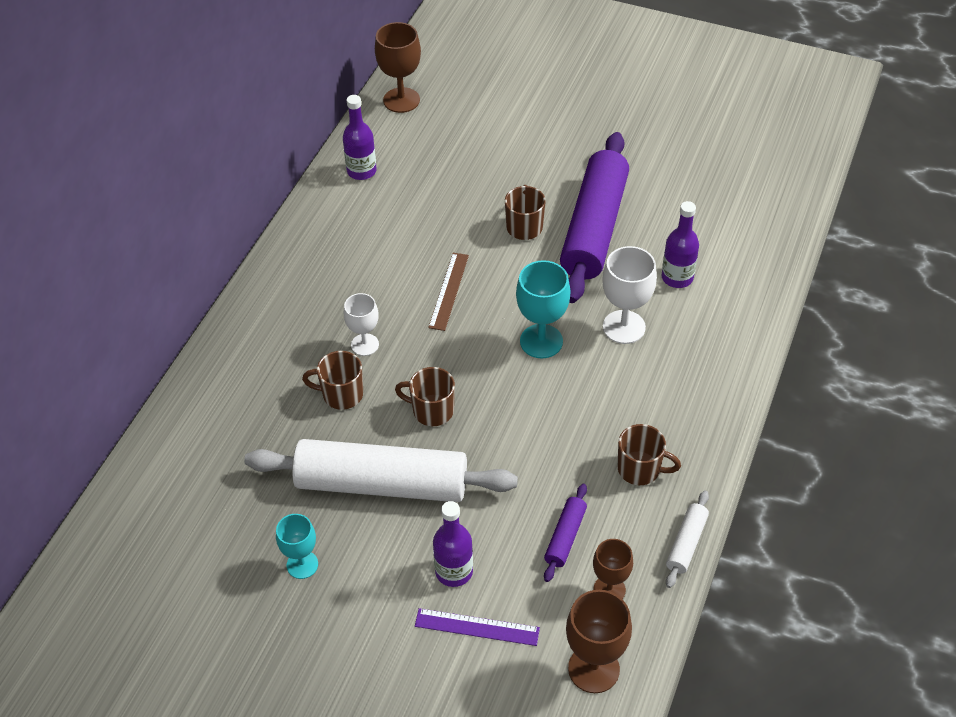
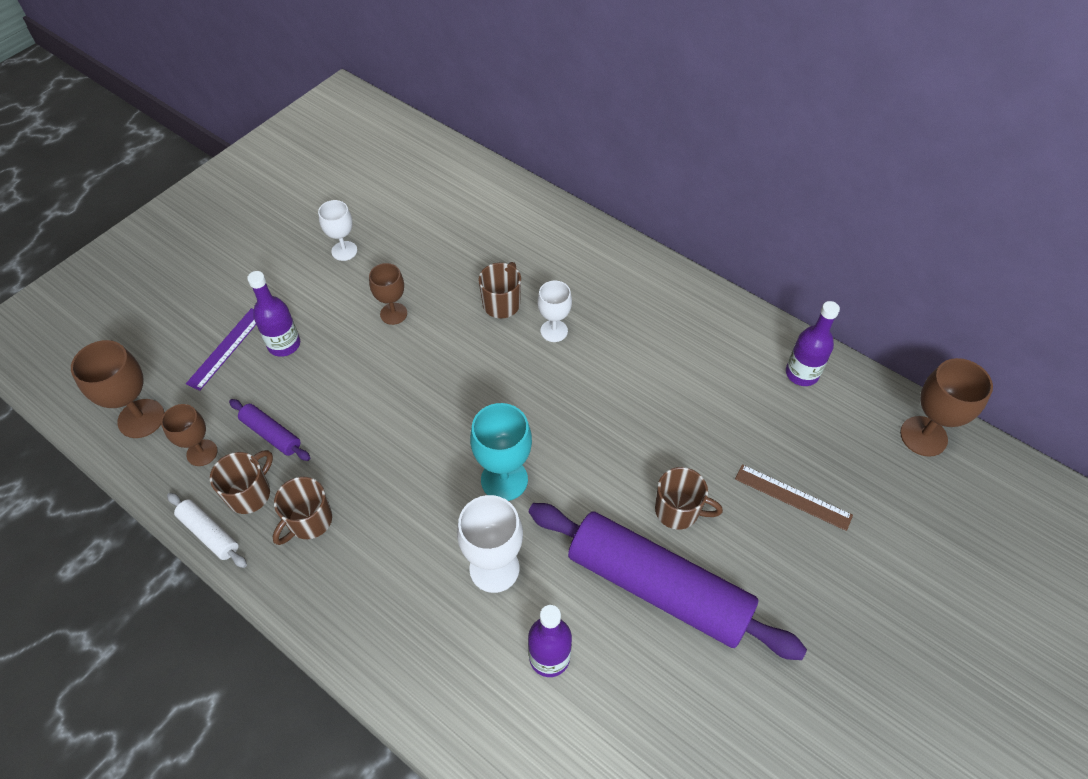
camera: 105 degrees right, 5 degrees up
(302, 564) = (344, 251): turquoise goblet -> white goblet
(381, 484) = (393, 313): white rolling pin -> brown goblet
(431, 410) = (455, 366): brown mug -> brown mug (250, 493)
(448, 291) = (601, 413): brown ruler -> brown ruler (793, 497)

